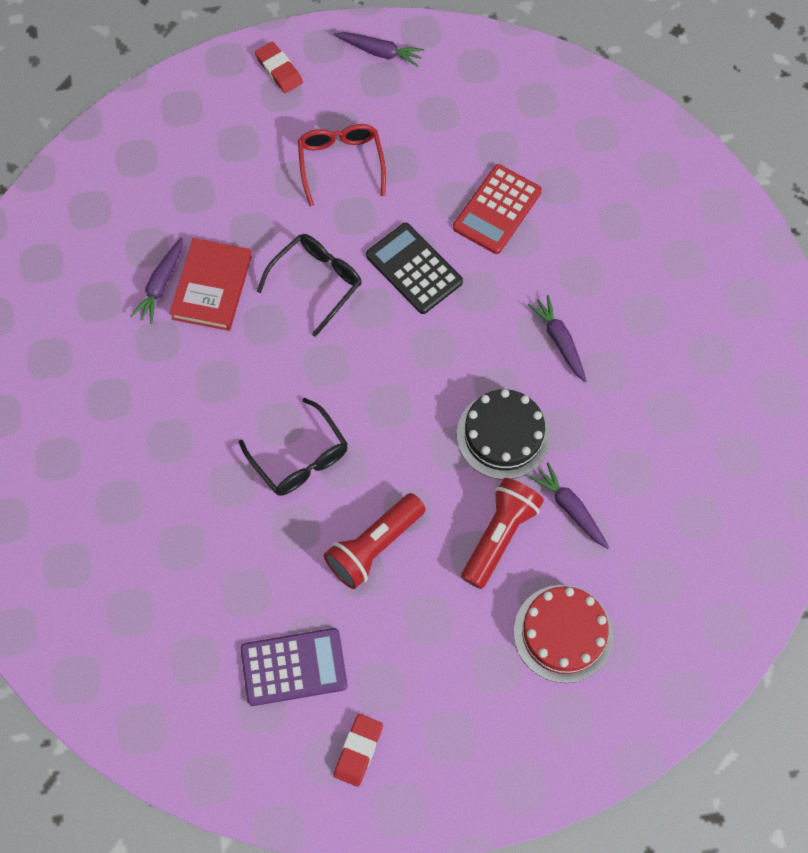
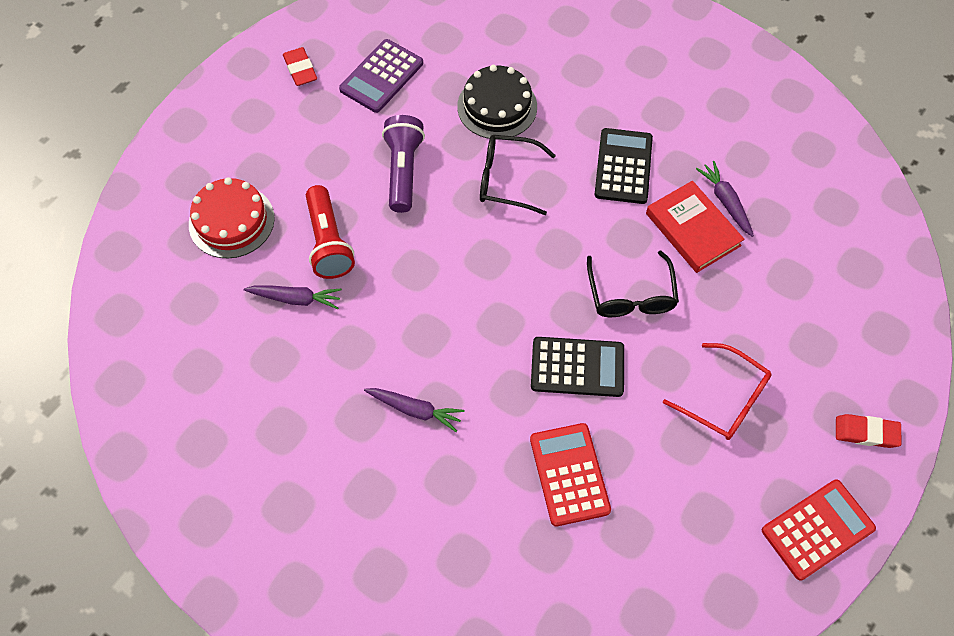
camera: 135 degrees right, 5 degrees down
(197, 383) = (623, 166): none -> black calculator
(374, 546) = (403, 171): red flashlight -> purple flashlight
(380, 52) = (817, 529): purple carrot -> red calculator
(503, 435) = (389, 307): black cake -> black cake (497, 106)

